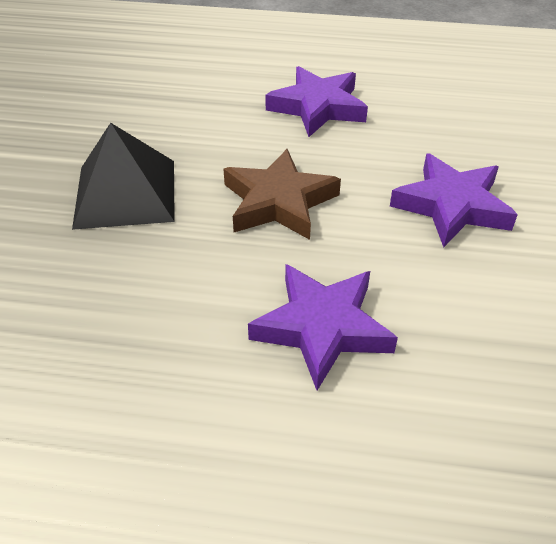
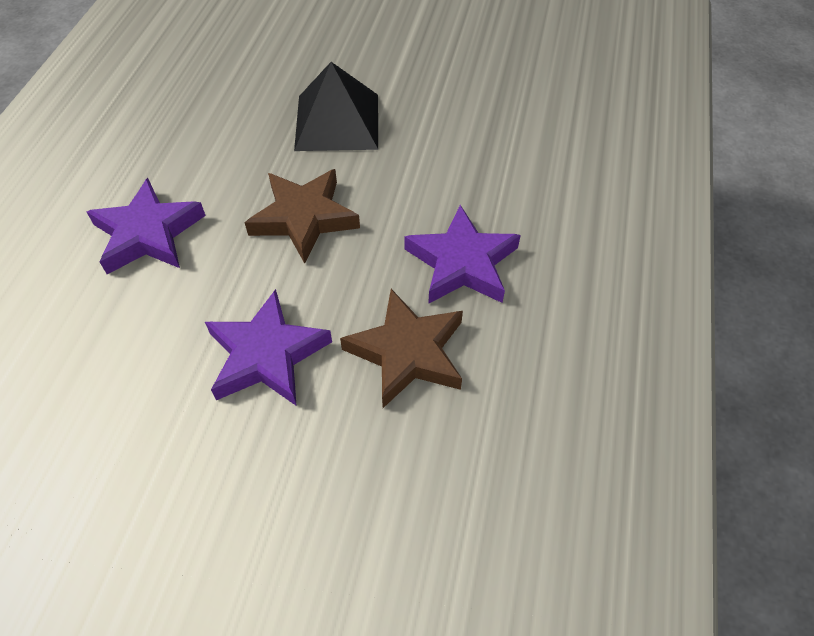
camera: 95 degrees right, 10 degrees up
(418, 130) = (407, 352): none -> brown star

